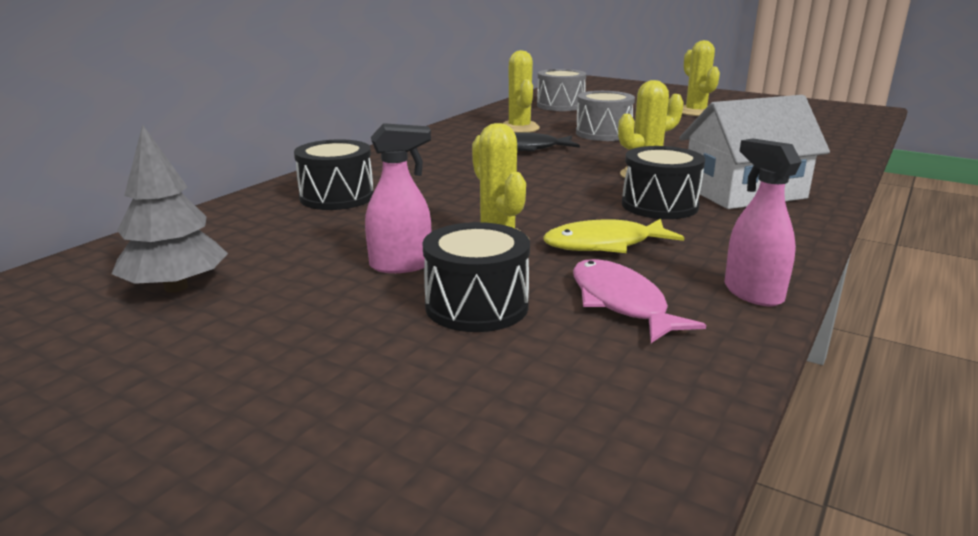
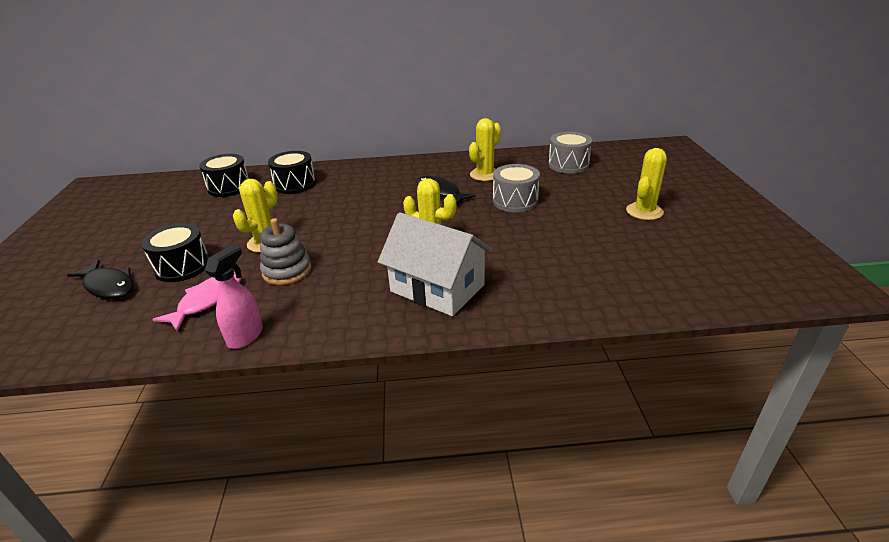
camera: 55 degrees right, 10 degrees up
(176, 287) = (166, 203): grey tree -> none
(401, 265) = (218, 233): pink spray bottle -> none
(446, 379) = (108, 286): none -> black fish
(604, 244) = (287, 271): yellow fish -> grey stacking toy
(659, 205) = (373, 267): black drum -> black drum (229, 187)

